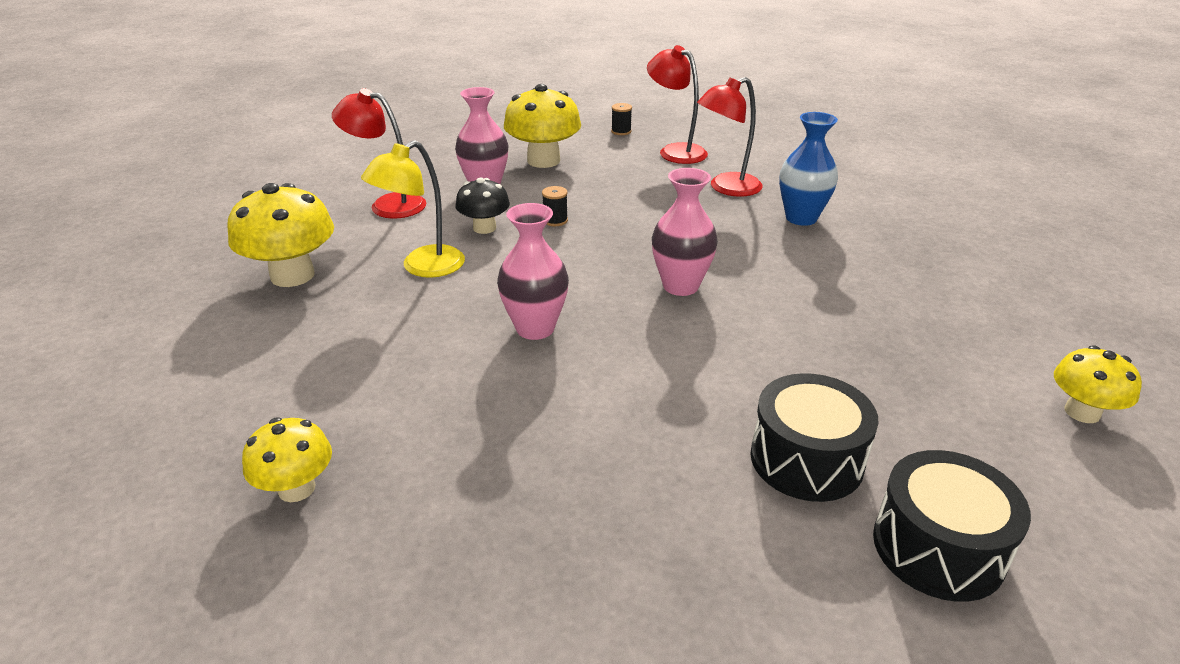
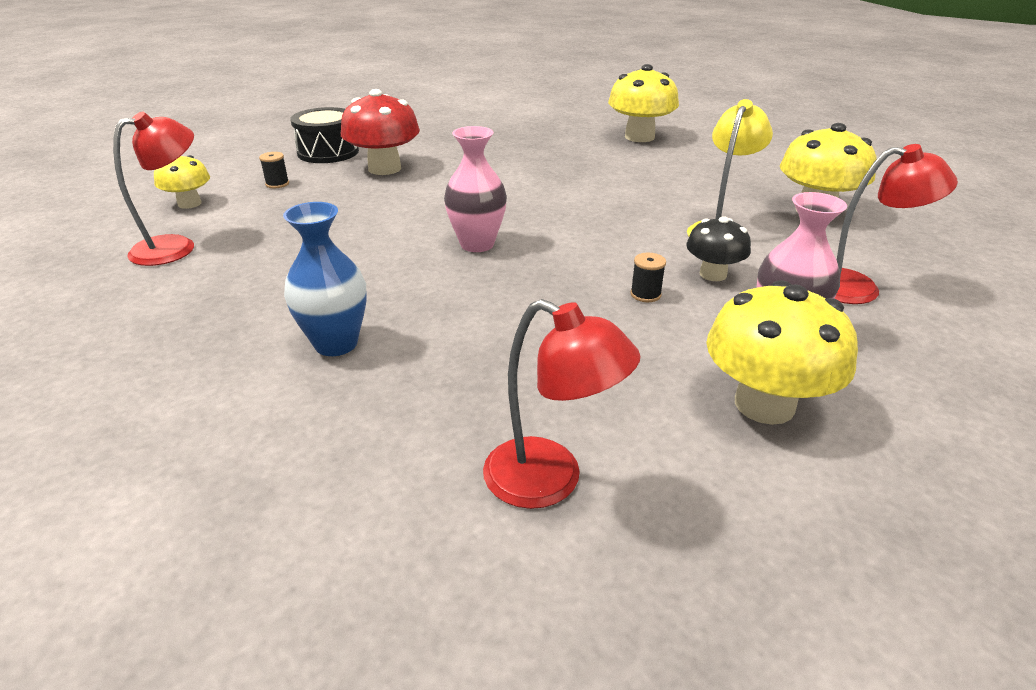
camera: 165 degrees right, 0 degrees up
(296, 488) = (639, 137): yellow mushroom -> yellow mushroom, size x1.67
(535, 328) = (581, 202): pink vase -> none
(621, 131) = (700, 543): black spool -> black spool (277, 184)
(726, 188) = (440, 387): red lamp -> red lamp (176, 247)
(806, 459) = (384, 168): black drum -> red mushroom

